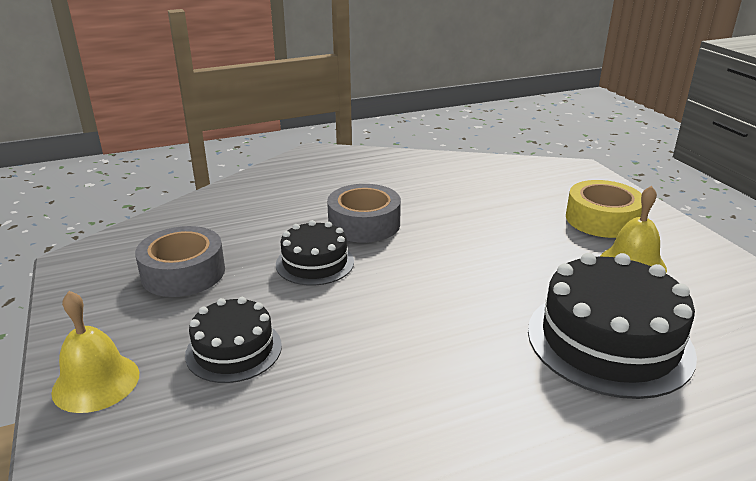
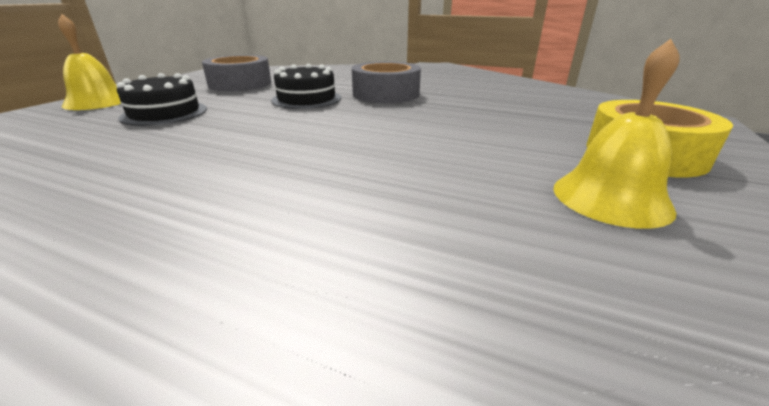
camera: 45 degrees right, 0 degrees up
(609, 341) = (400, 240): black cake -> none

